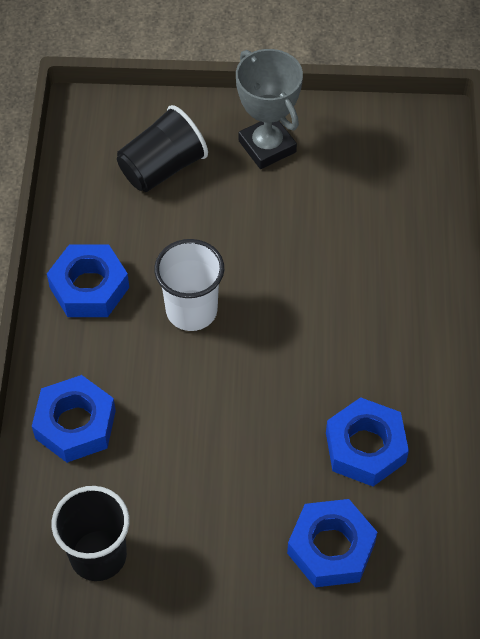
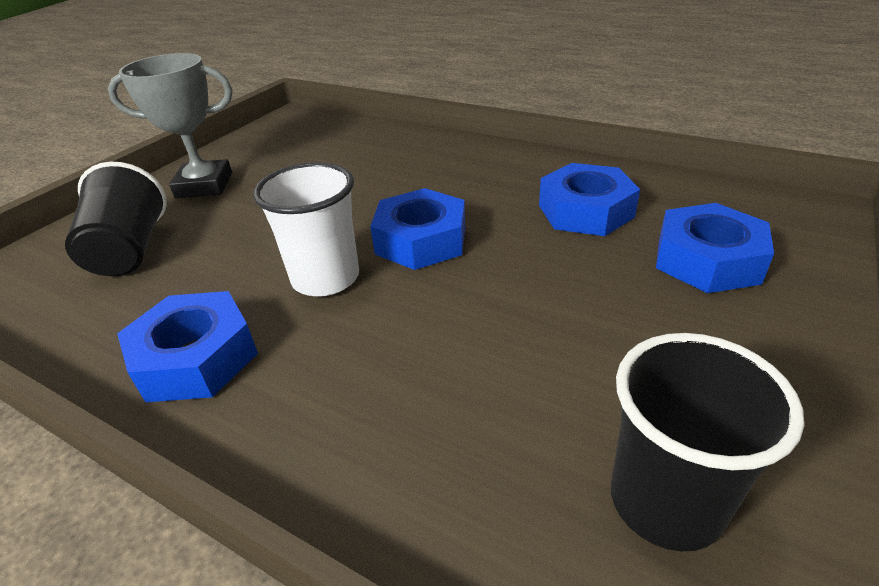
camera: 60 degrees left, 20 degrees down
(75, 424) = (397, 449): blue nut -> blue nut (421, 240)

